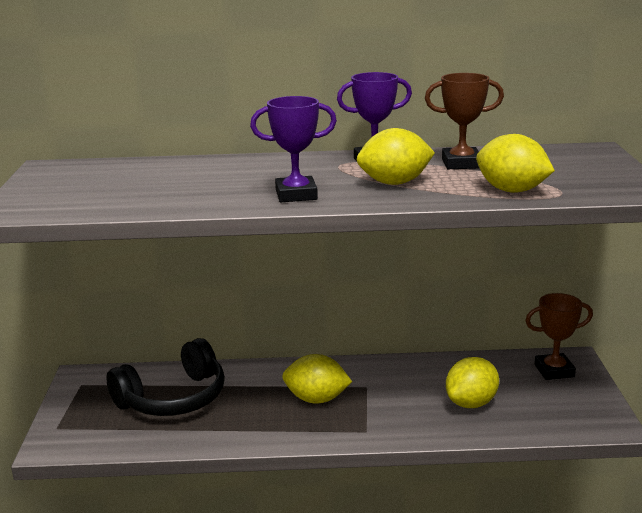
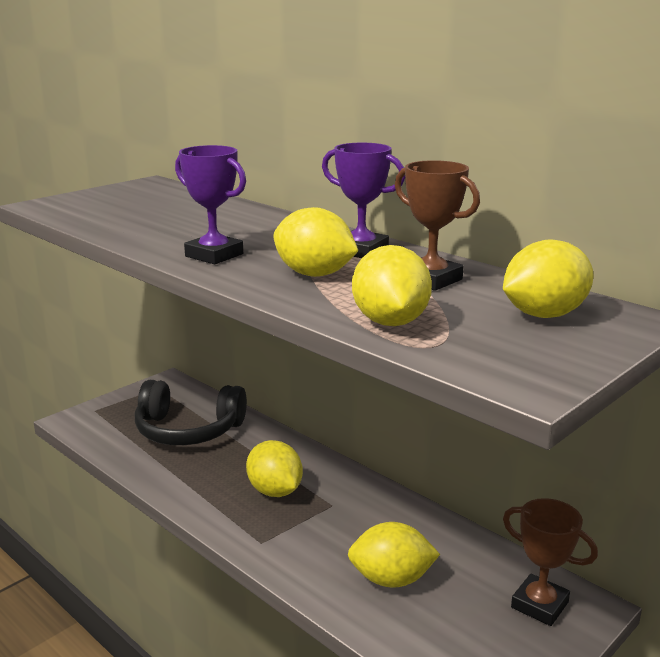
camera: 45 degrees right, 0 degrees up
(560, 161) = (544, 315): none -> yellow lemon

